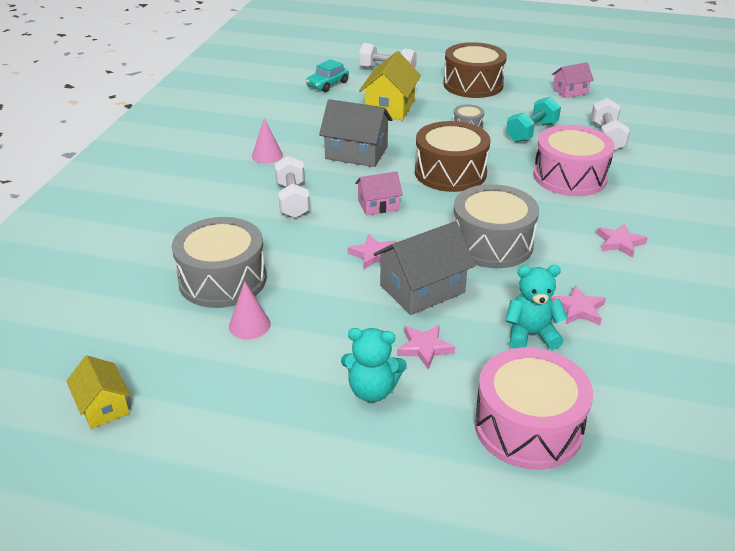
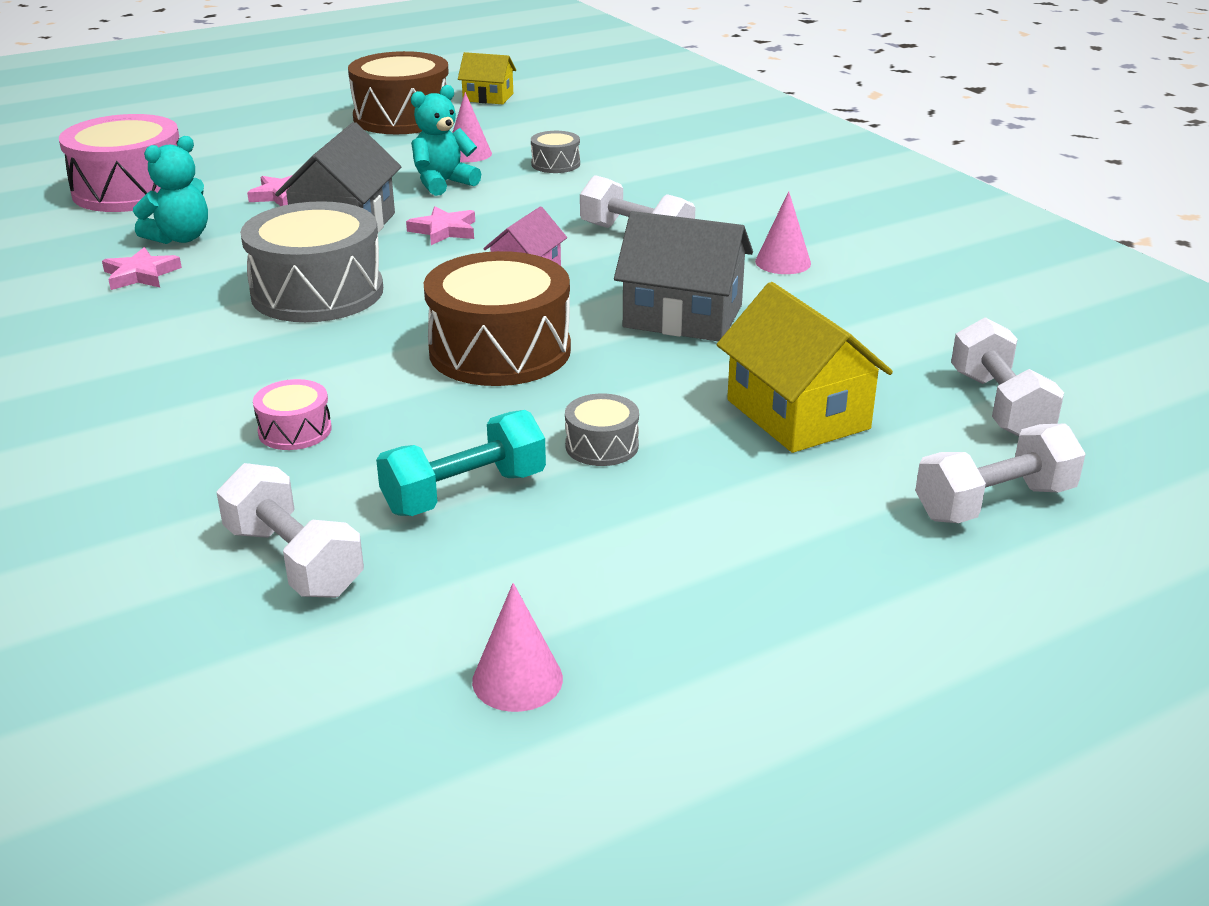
camera: 135 degrees right, 5 degrees down
(222, 280) = (555, 164): grey drum -> grey drum, size x0.46
(327, 84) = (999, 405): turquoise car -> white dumbbell
(356, 153) = (683, 316): grey house -> grey house turned 45 degrees clockwise
(372, 390) = (296, 163): turquoise teddy bear -> turquoise teddy bear (443, 183)
(473, 85) = (762, 564): brown drum -> brown drum (402, 118)
(531, 132) = (464, 493): turquoise dumbbell -> turquoise dumbbell turned 60 degrees clockwise
(570, 91) = (517, 679): pink house -> pink cone
(570, 177) = (295, 430): pink drum -> pink drum, size x0.46
(619, 243) = (130, 362): pink star -> none

